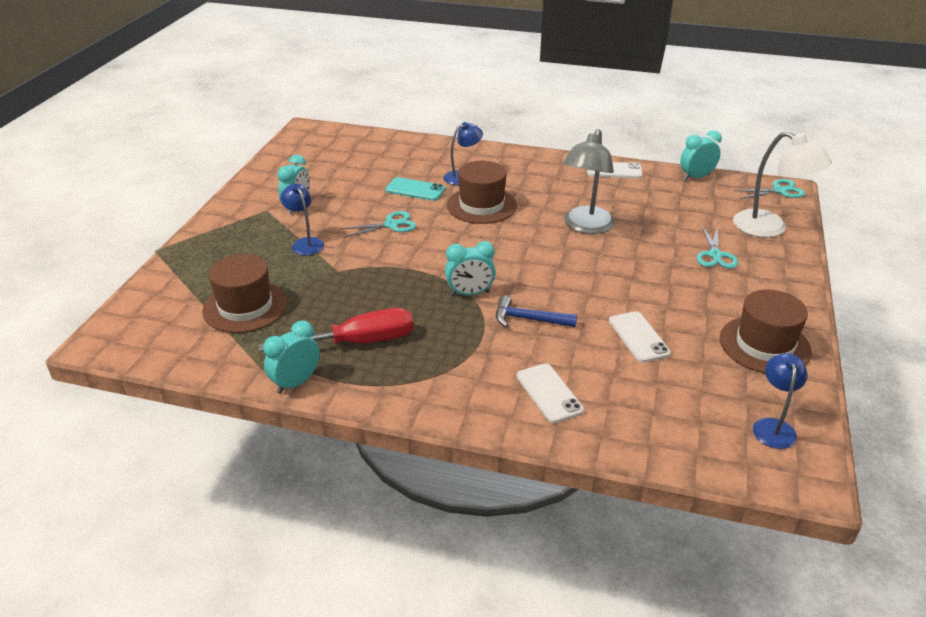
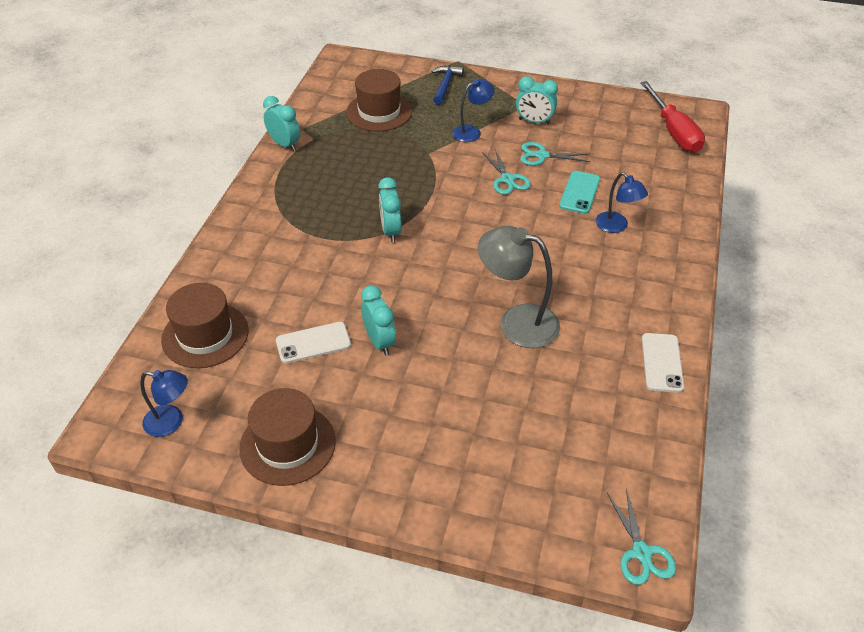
camera: 90 degrees right, 10 degrees up
(358, 342) = (328, 170): red screwdriver -> red screwdriver (674, 131)
(481, 205) = (553, 240): brown hat -> brown hat (205, 335)
(528, 319) = (348, 268): blue hammer -> blue hammer (445, 85)
(549, 393) = (247, 275): white phone -> none
(696, 177) = (662, 452): turquoise clock -> turquoise clock (379, 341)
(715, 255) = (460, 435): turquoise scissors -> turquoise scissors (541, 155)
(769, 228) = (529, 511): white lamp -> none

